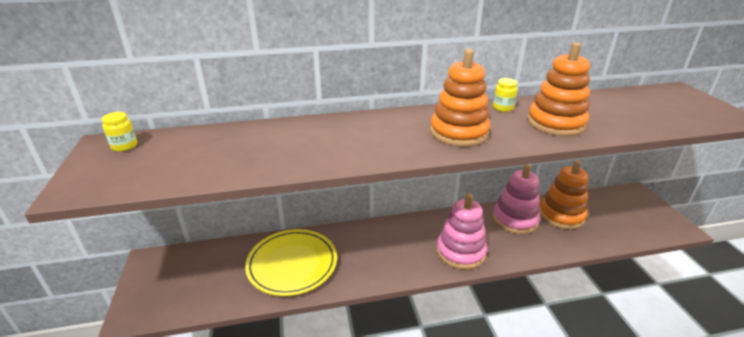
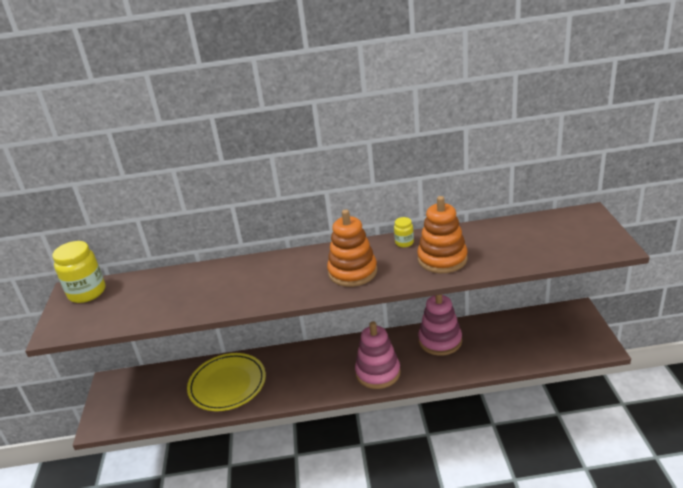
camera: 10 degrees right, 0 degrees up
(124, 146) = (87, 292): yellow jar -> yellow jar, size x1.99
(561, 215) = (487, 336): orange stacking toy -> none

